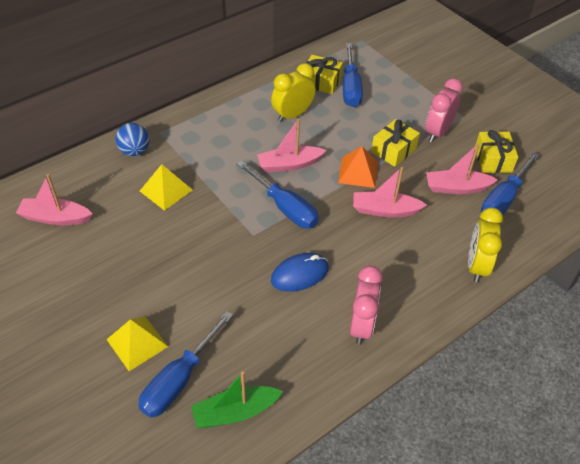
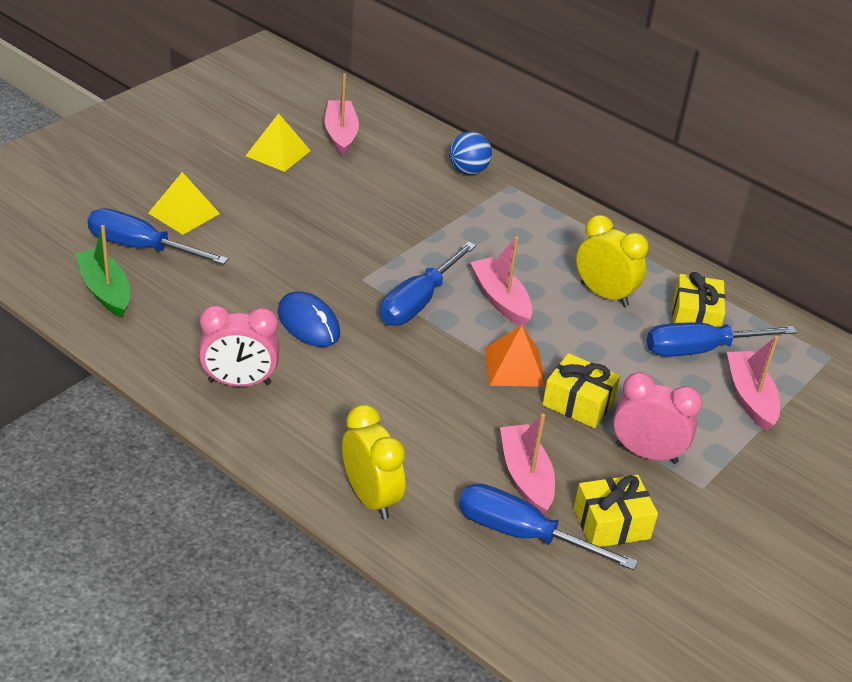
camera: 75 degrees right, 10 degrees down
(166, 190) = (411, 203): yellow pyramid -> yellow pyramid (278, 153)
(385, 210) = (448, 397): pink boat -> pink boat (750, 397)
(476, 266) = (370, 498): yellow clock -> yellow clock turned 60 degrees clockwise

